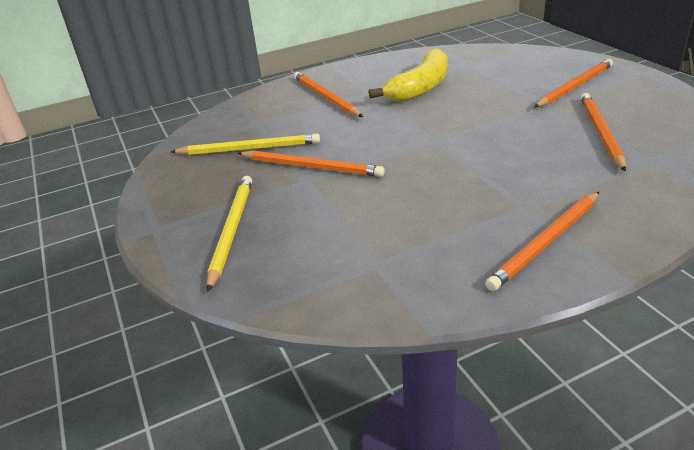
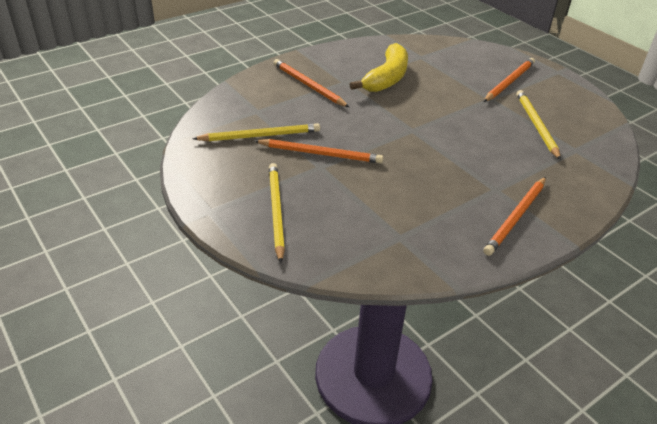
camera: 15 degrees left, 5 degrees up
(600, 132) = (536, 125): orange pencil -> yellow pencil

